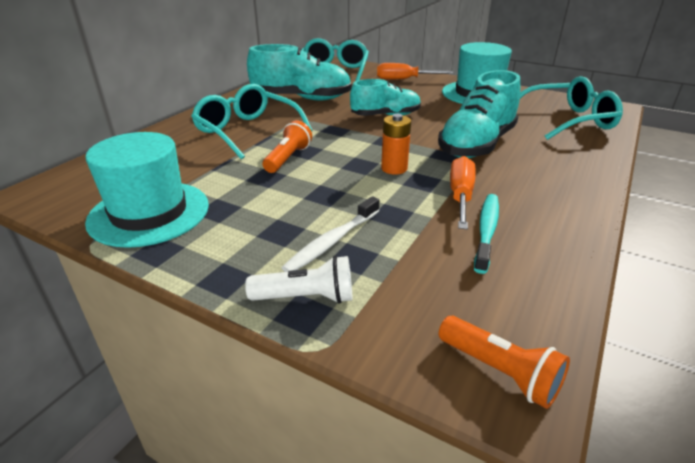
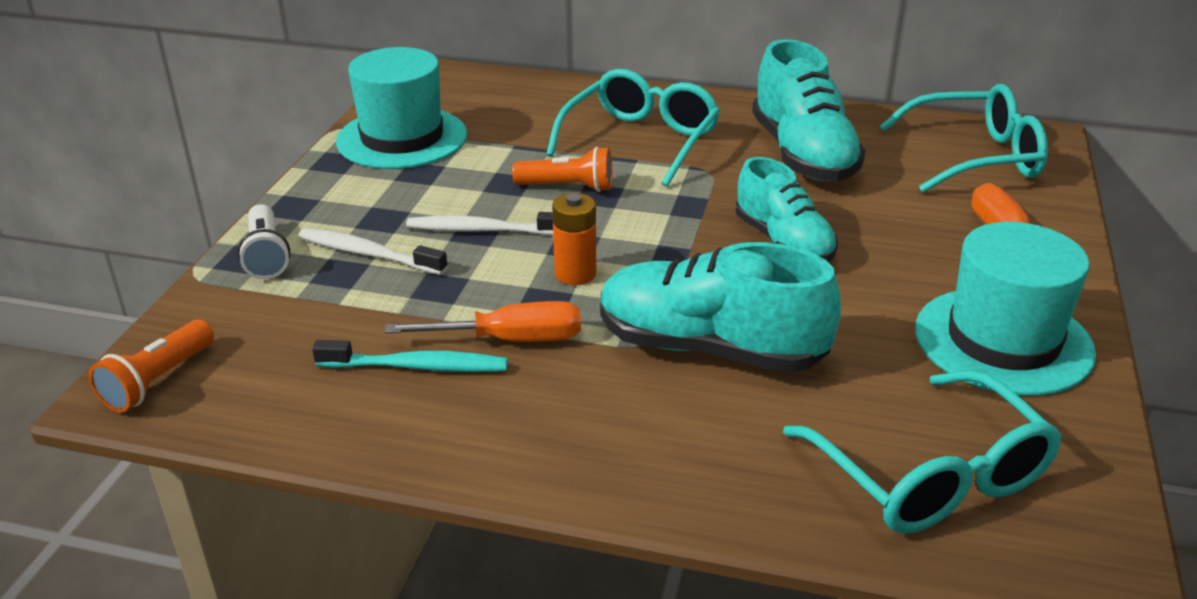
camera: 75 degrees right, 0 degrees up
(325, 192) = (483, 230): none -> white toothbrush

